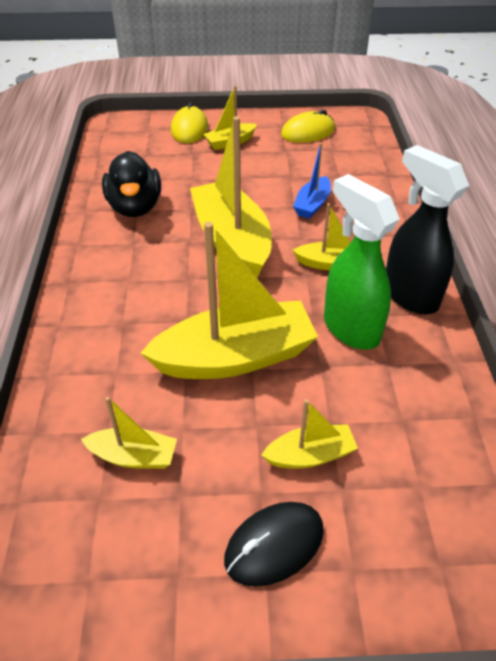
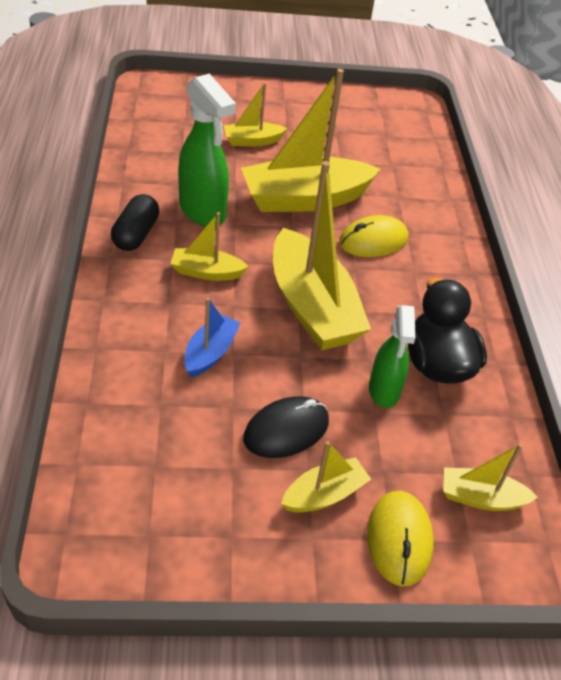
camera: 175 degrees right, 0 degrees up
(134, 456) = (370, 150): yellow boat -> yellow boat (480, 498)
(182, 189) = (384, 391): none -> green spray bottle
(274, 545) = (279, 109): black mouse -> black mouse (286, 430)
(308, 132) = (187, 517): yellow mouse -> yellow mouse (373, 241)
(409, 295) = (136, 234): black spray bottle -> black capsule

